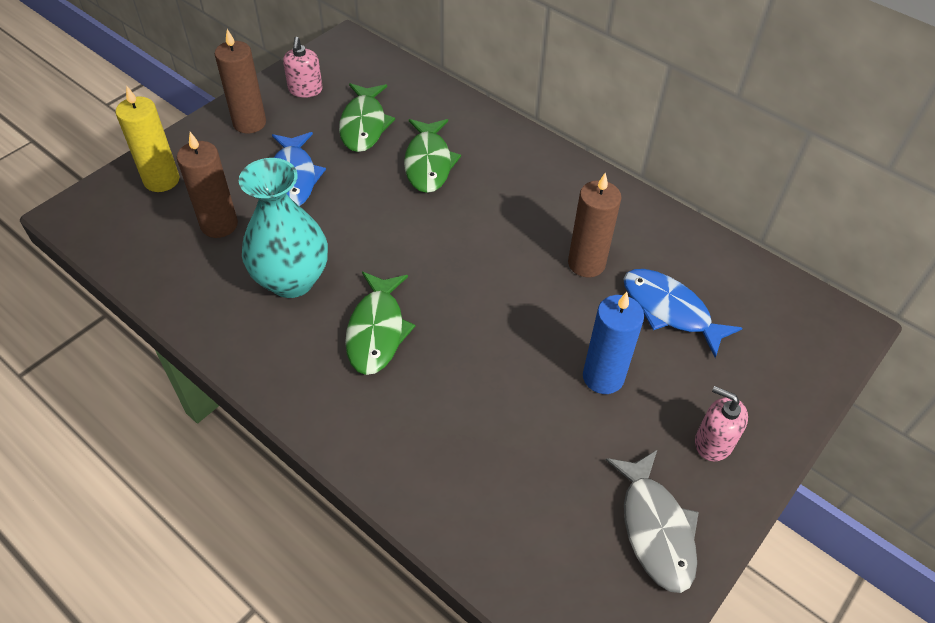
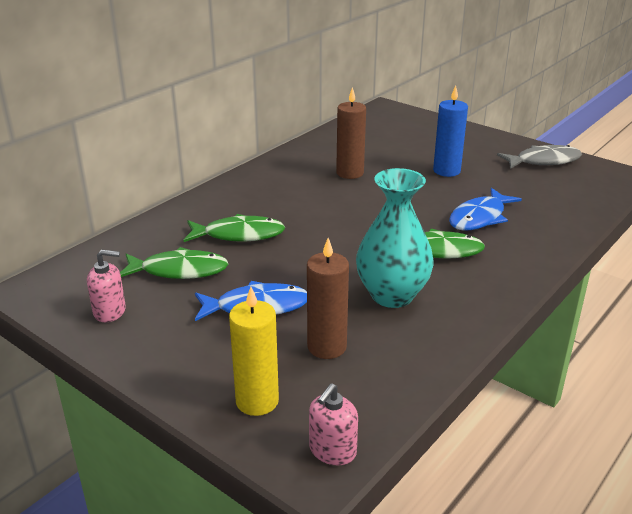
camera: 90 degrees left, 20 degrees down
(249, 123) = (161, 346): brown candle -> none
(670, 310) = (386, 149): blue fish -> blue fish (479, 217)
(713, 442) = (480, 144): pink soap dispenser -> pink soap dispenser (332, 451)

